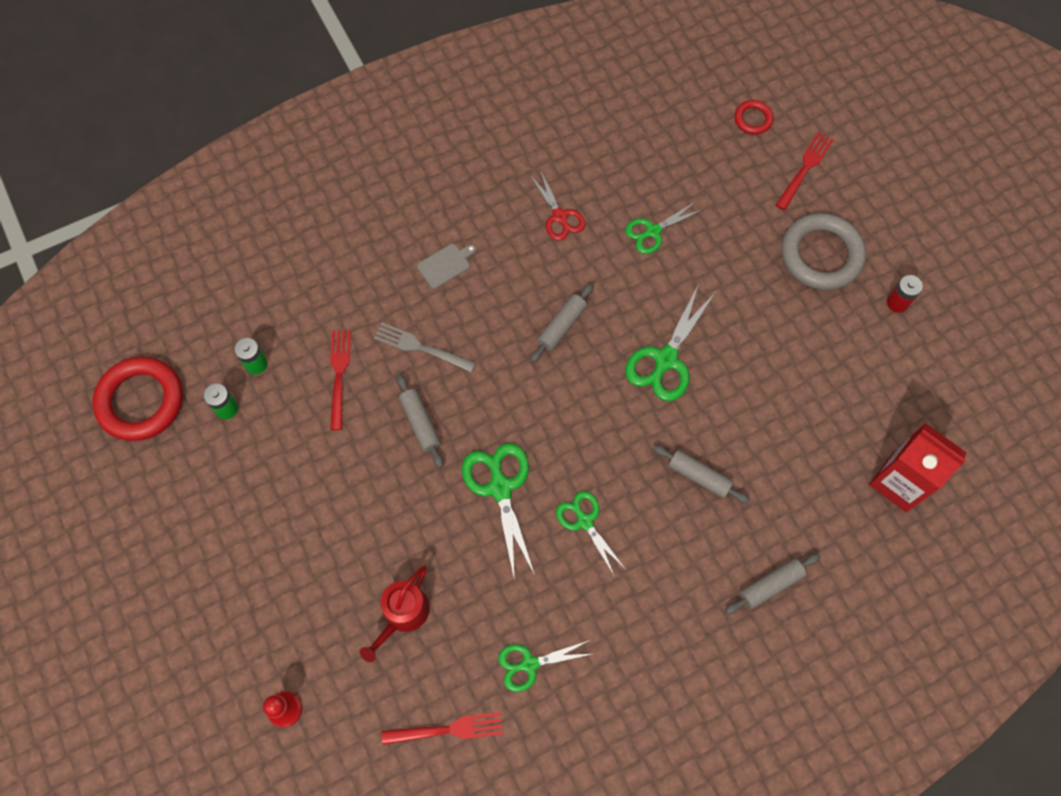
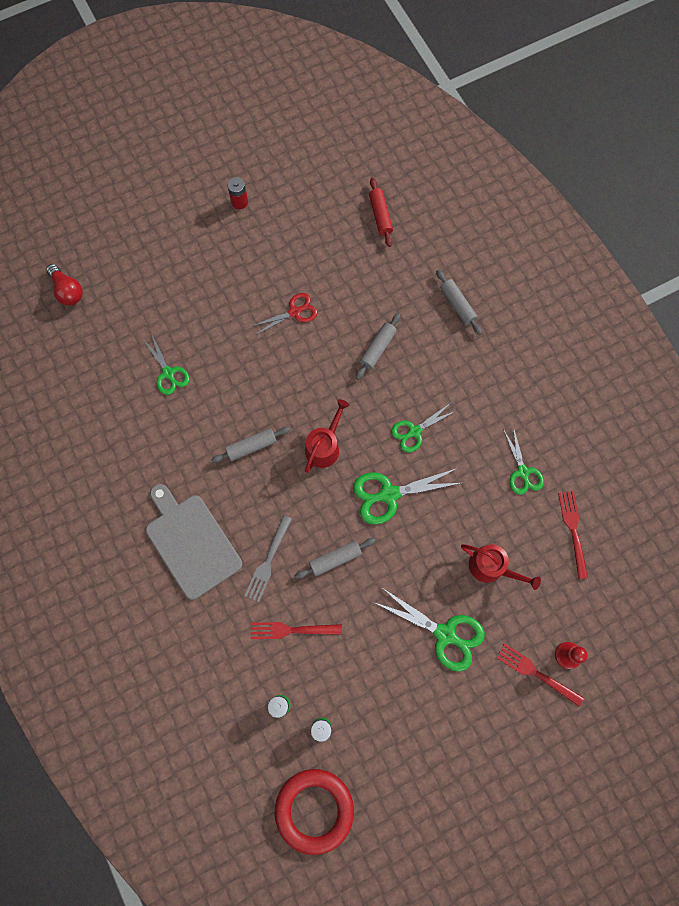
camera: 90 degrees left, 5 degrees up
(445, 265) = (191, 542): grey cutting board -> grey cutting board, size x2.28
(559, 216) = (149, 447): red scissors -> red scissors (294, 312)
(562, 326) = (251, 446): grey rolling pin -> grey rolling pin turned 60 degrees counterclockwise
(562, 410) = (324, 447): none -> red watering can
(665, 359) = (282, 368): green scissors -> green scissors (445, 634)
(753, 119) = (67, 291): red ring -> red light bulb
(805, 168) = (118, 255): red fork -> red fork (536, 673)
(821, 255) = (196, 250): grey ring -> none
(899, 482) = (380, 215): red carton -> red rolling pin

